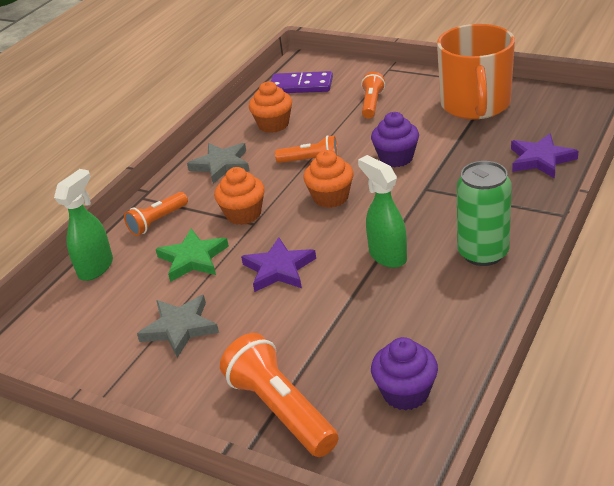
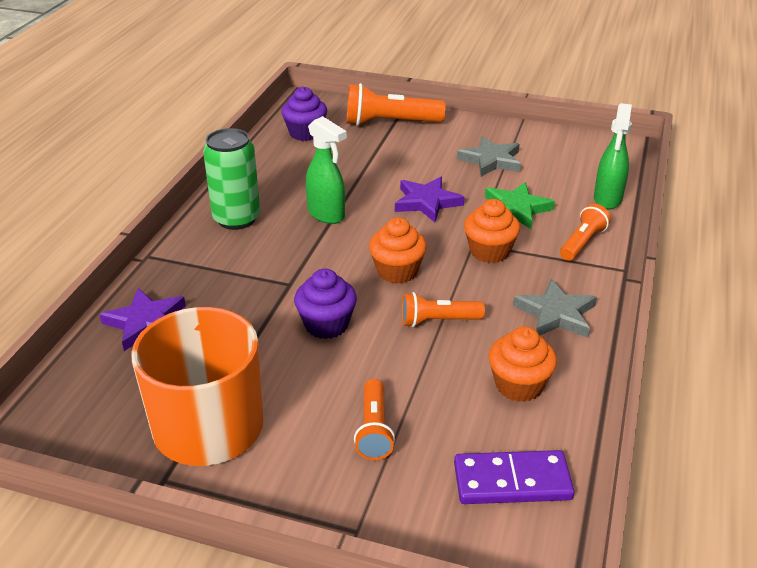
camera: 165 degrees right, 0 degrees up
(280, 410) = (390, 123): orange flashlight -> orange flashlight turned 135 degrees clockwise

